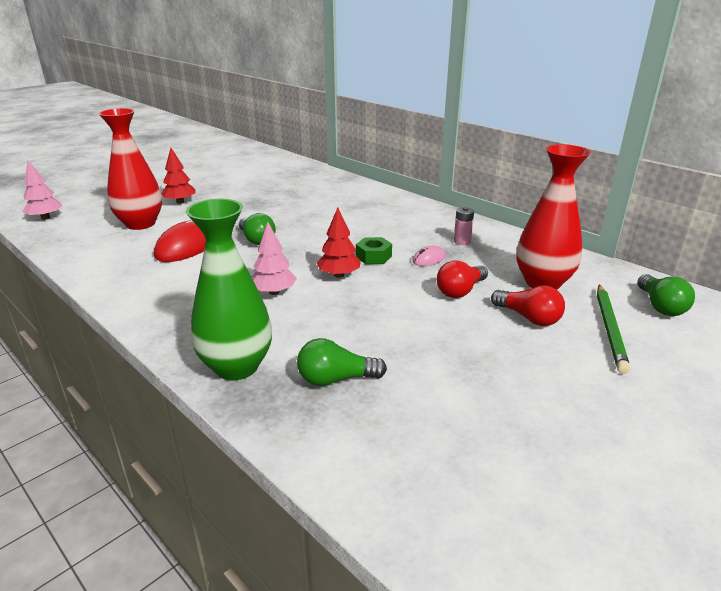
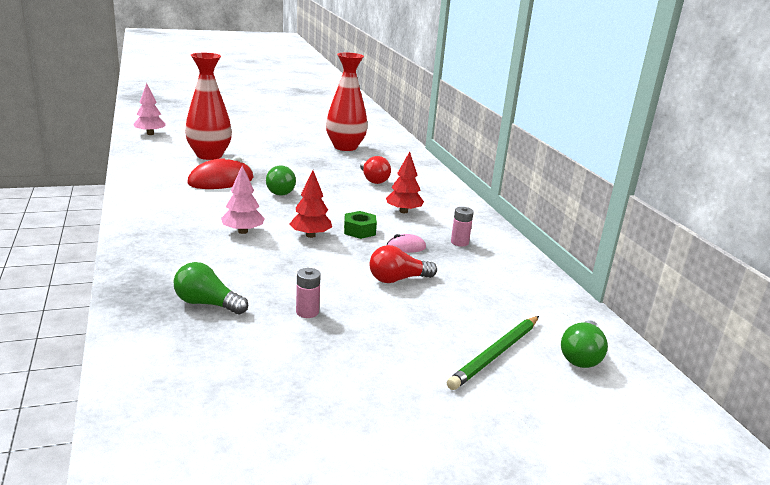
camera: 25 degrees right, 5 degrees down
(180, 202) = (259, 147): red tree -> red tree (403, 211)
(236, 367) = (150, 271): green vase -> none
(431, 350) = (307, 312): none -> pink battery
(528, 318) = (429, 319): red light bulb -> red light bulb (373, 179)
(543, 282) = (487, 298): red vase -> red vase (345, 147)

